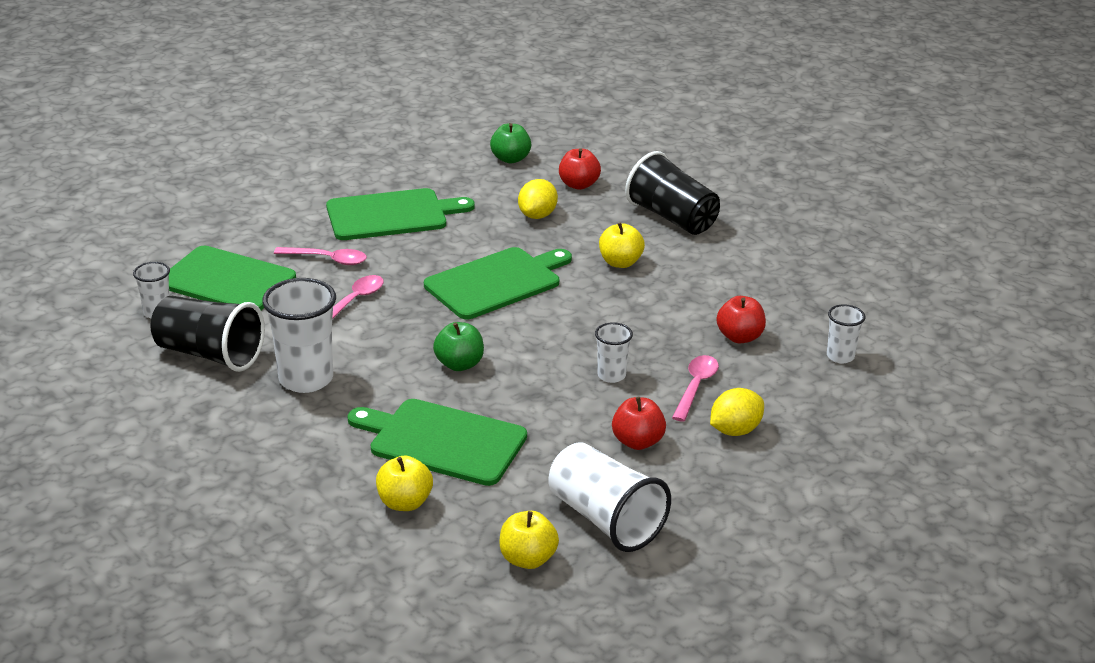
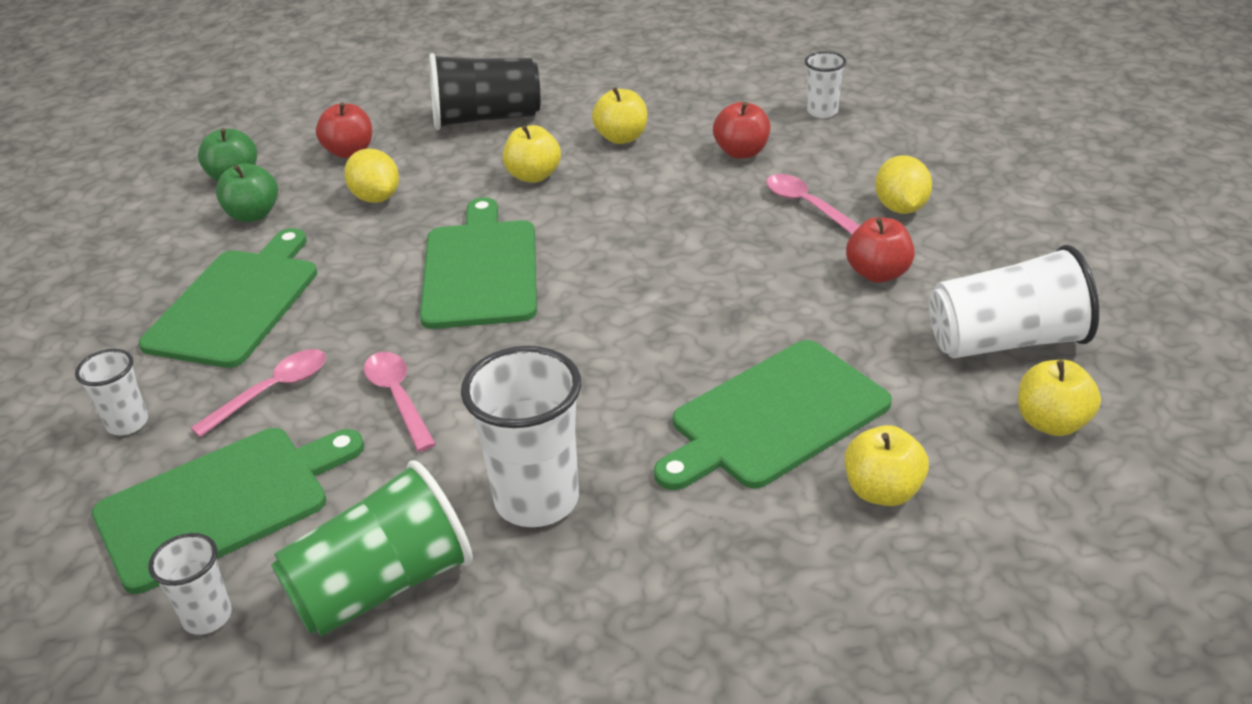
camera: 55 degrees left, 5 degrees up
(209, 354) = (382, 586): black cup -> green cup
(459, 364) = (624, 352): green apple -> green apple (253, 215)
(611, 375) = (742, 250): white cup -> white cup (127, 423)
(705, 280) = (621, 138): none -> yellow apple

